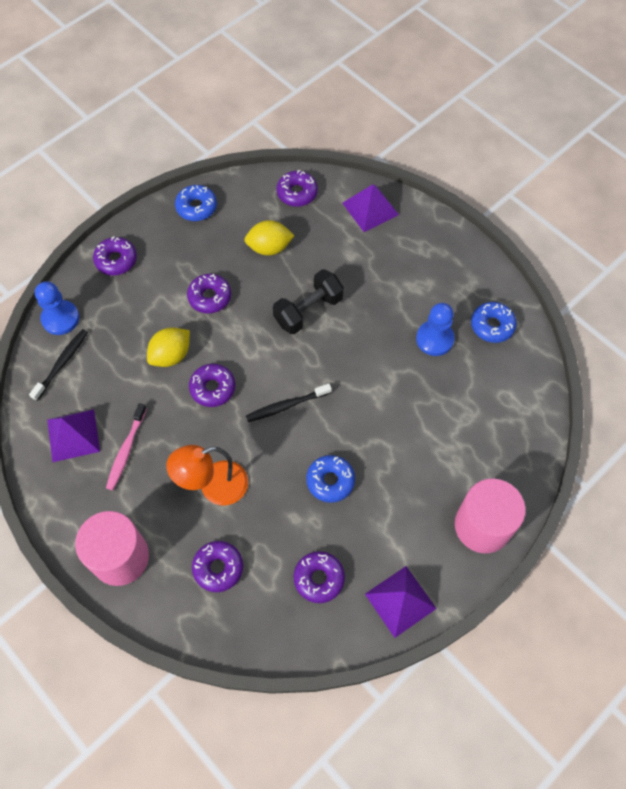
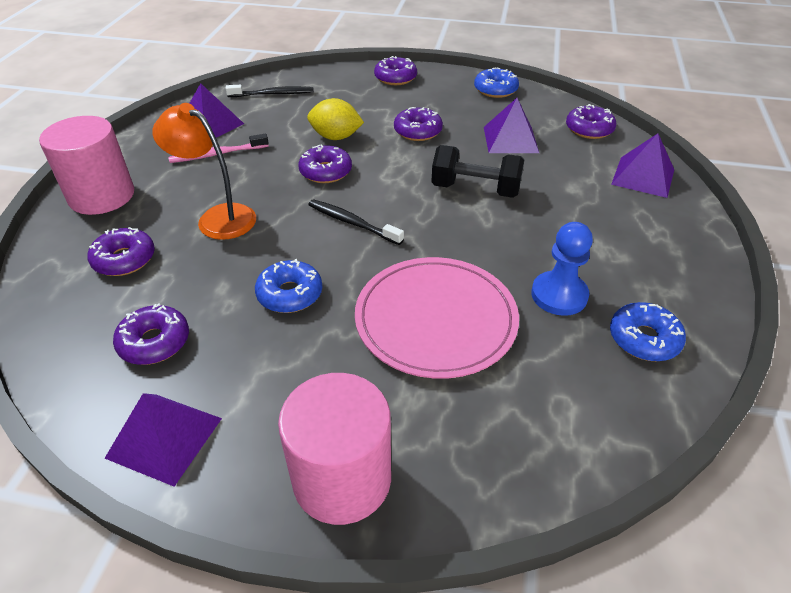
camera: 55 degrees right, 20 degrees down
(60, 318) = (313, 78): blue pawn -> none
(269, 248) = (510, 139): yellow lemon -> purple pyramid
(408, 414) = (436, 319): none -> pink plate

